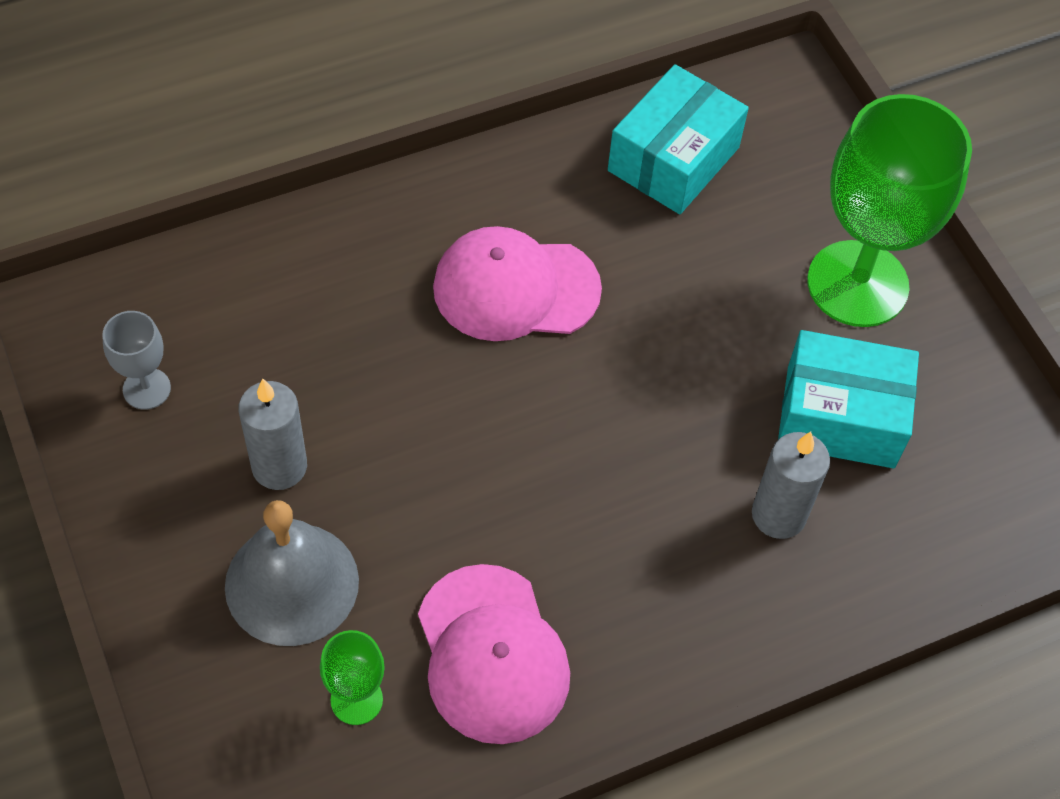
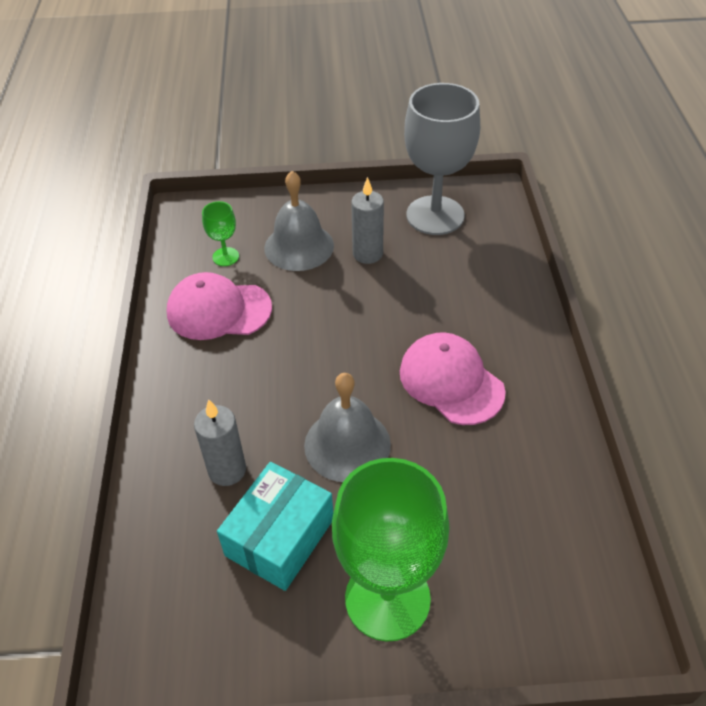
camera: 115 degrees right, 10 degrees down
(146, 389) = (435, 215): grey goblet -> grey goblet, size x2.27
(515, 288) = (451, 381): pink cap -> pink cap turned 60 degrees counterclockwise
(673, 159) = (543, 509): turquoise box -> none
(673, 383) = (347, 444): none -> grey bell

